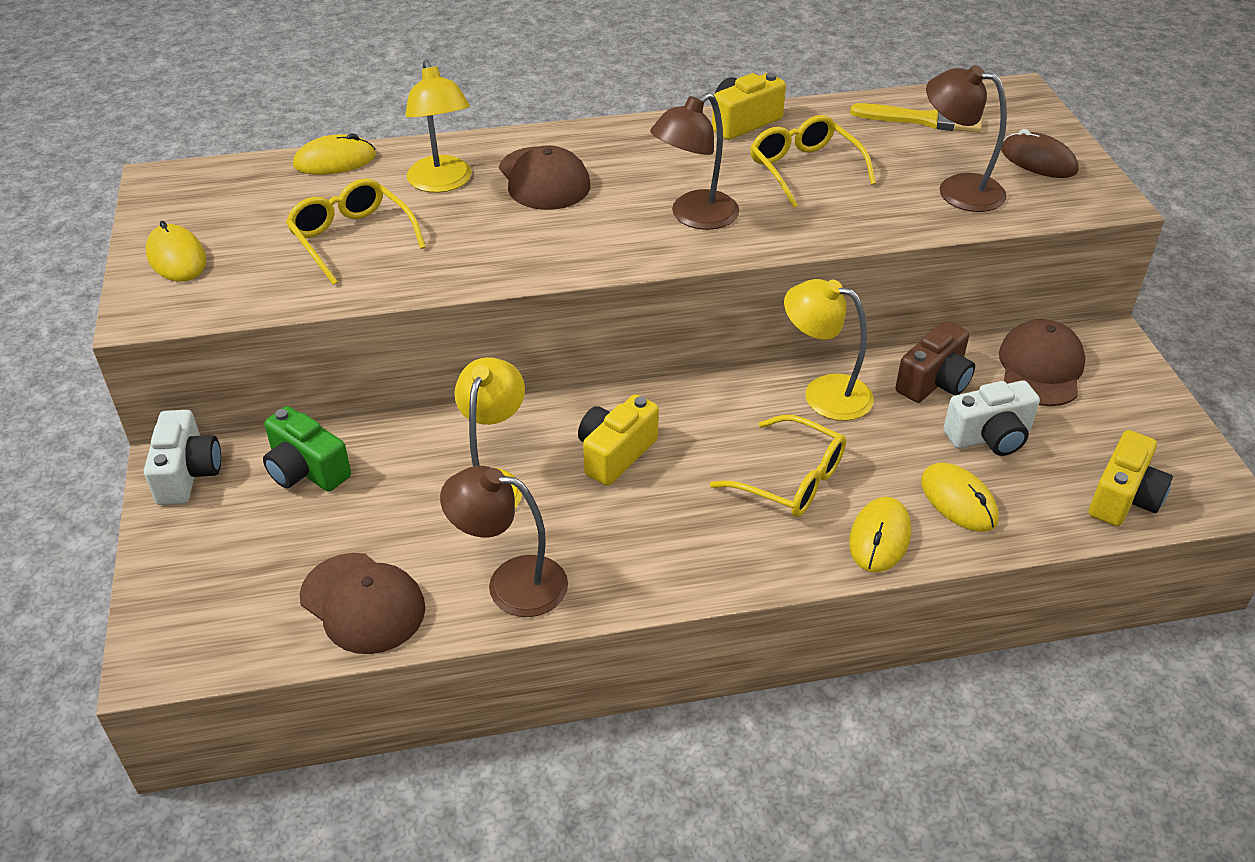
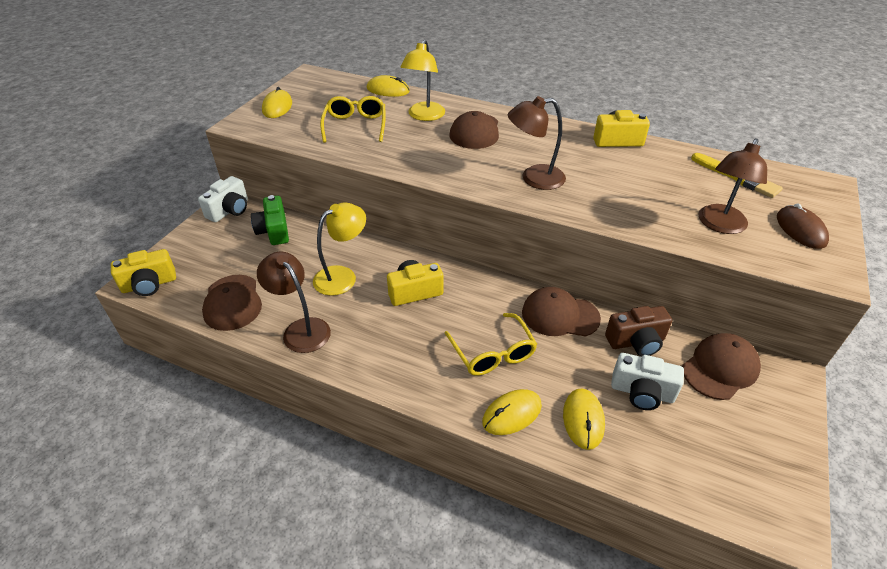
camera: 35 degrees right, 0 degrees up
(804, 169) = (627, 177): yellow glasses -> none
(824, 393) = (560, 315): yellow lamp -> brown cap
(957, 190) = (719, 225): brown lamp -> brown lamp turned 120 degrees counterclockwise
(1123, 498) = (703, 482): yellow camera -> yellow camera (149, 284)

